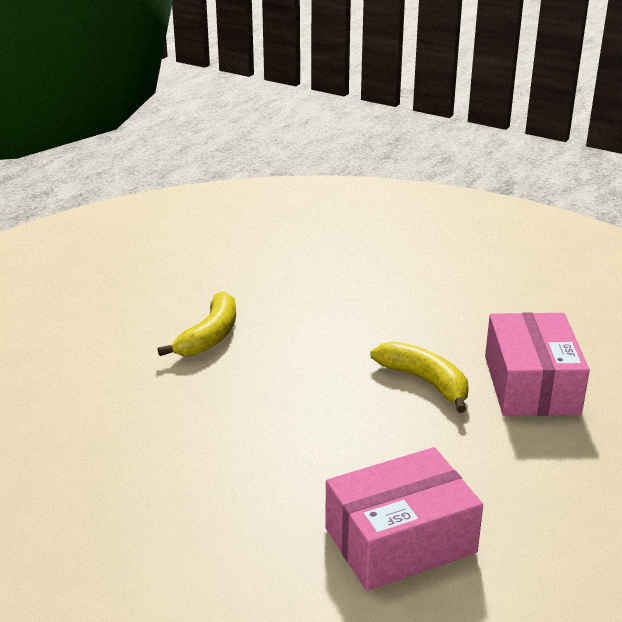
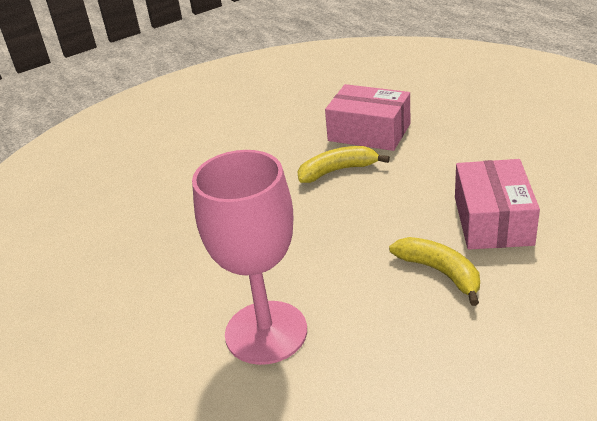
camera: 60 degrees left, 5 degrees up
(120, 410) = (266, 332): none -> pink goblet
(210, 336) = (200, 260): yellow banana -> yellow banana (440, 272)

